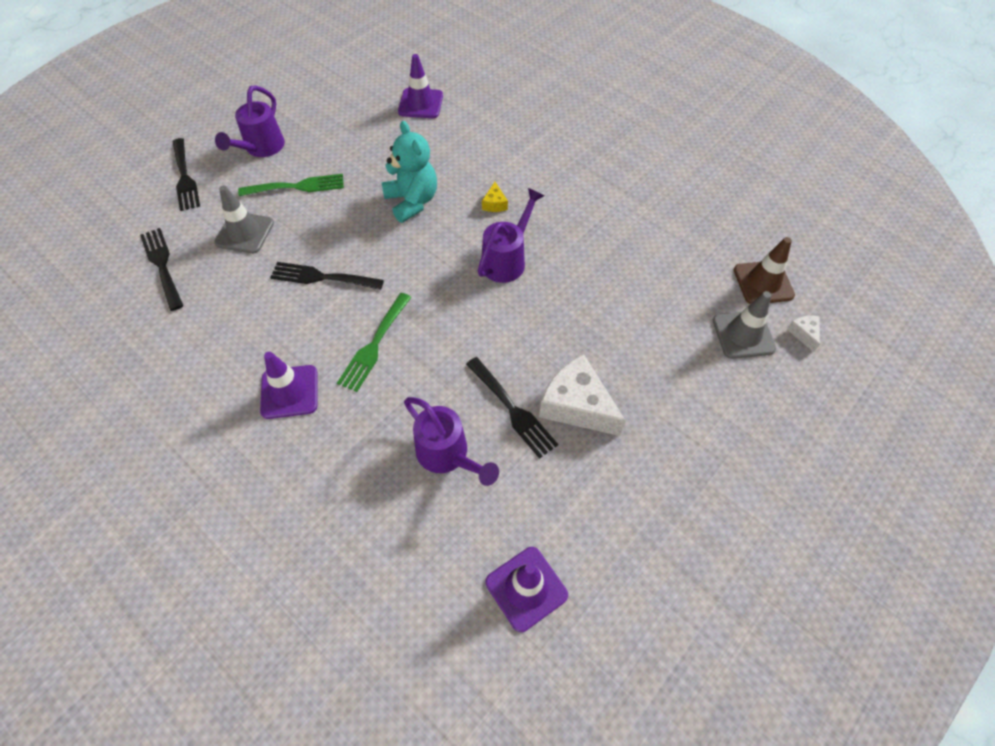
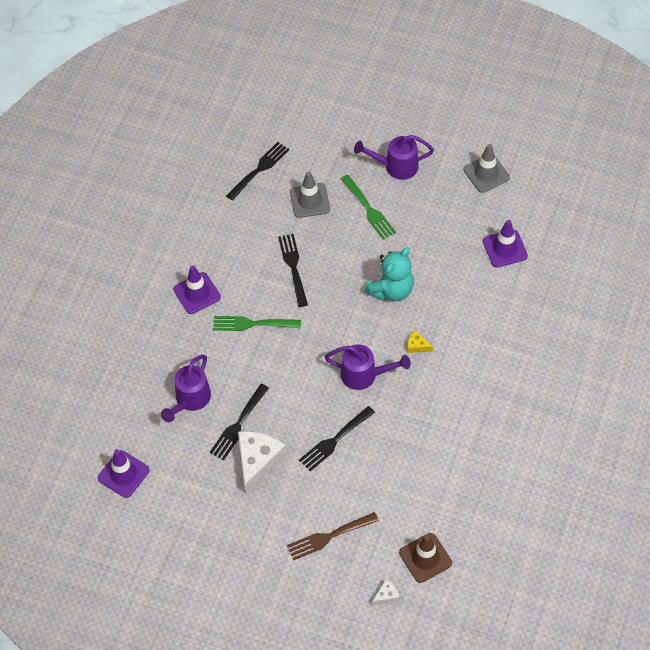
camera: 70 degrees right, 0 degrees up
(185, 177) = (343, 135): black fork -> black fork (335, 440)
(494, 204) = (417, 346): yellow cheese -> yellow cheese turned 45 degrees clockwise
(709, 364) = (329, 536): none -> brown fork
(743, 335) = (366, 553): grey traffic cone -> grey traffic cone (486, 173)

